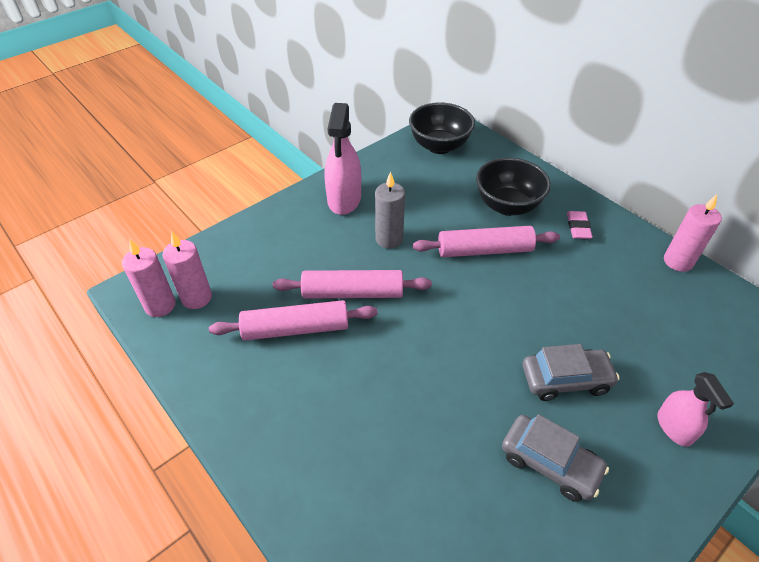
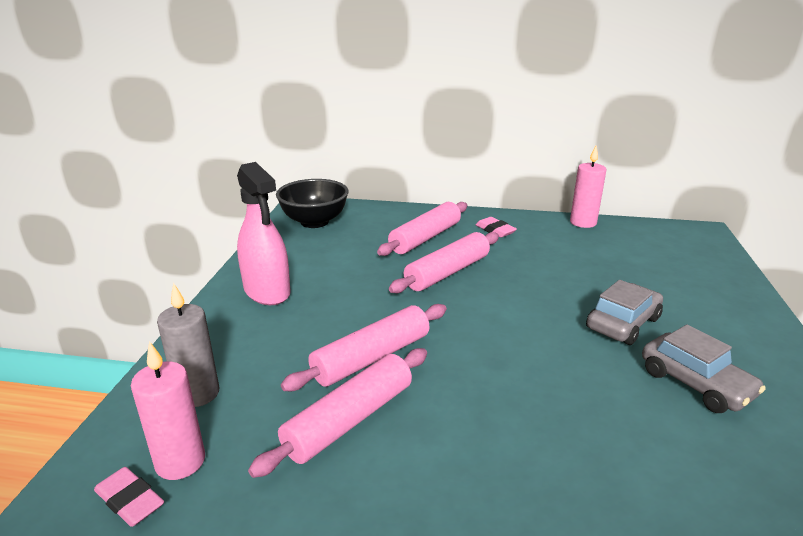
camera: 40 degrees left, 20 degrees down
(160, 305) = (130, 501): pink candle -> pink eraser
(389, 239) = (353, 301): grey candle -> grey candle (198, 393)
(507, 206) = (425, 238): black bowl -> pink rolling pin
(550, 463) = (695, 383): grey car -> grey car turned 60 degrees clockwise
(674, 427) = (721, 312): pink spray bottle -> none

